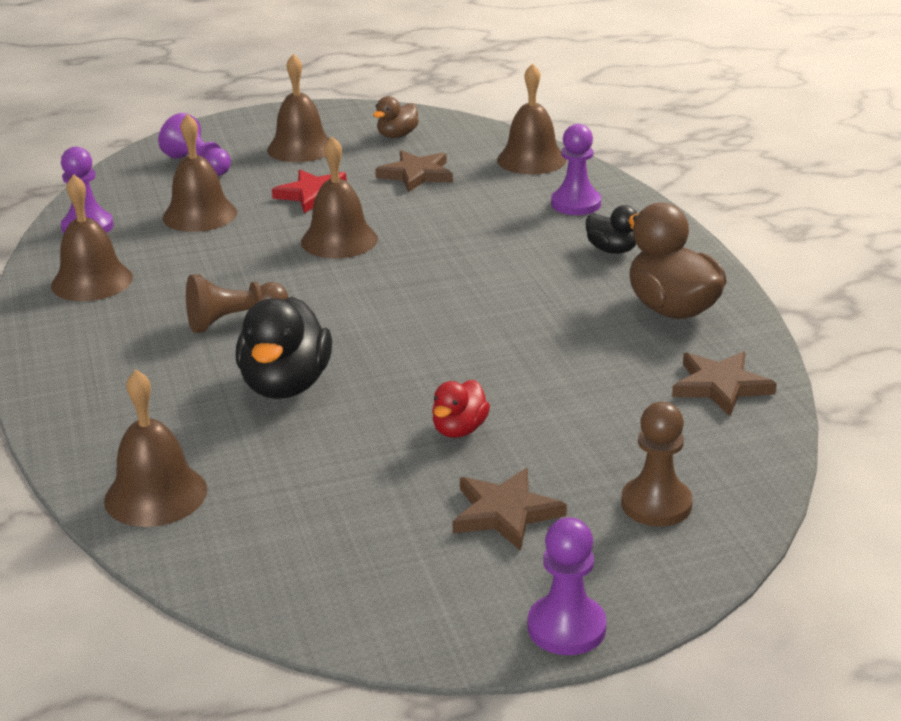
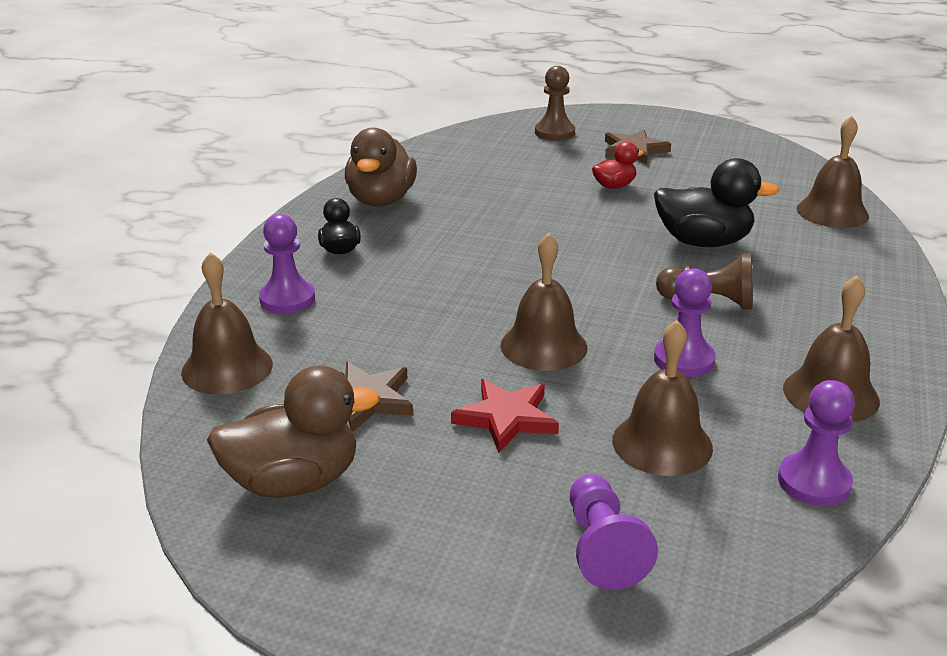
camera: 145 degrees left, 0 degrees up
(286, 385) = (703, 242): black duck -> black duck turned 60 degrees clockwise
(301, 148) = (436, 517): brown bell -> none
(397, 135) = (293, 482): brown duck -> brown duck, size x1.83
(566, 627) = (654, 115): purple pawn -> purple pawn (684, 359)
(720, 386) = (435, 159): brown star -> none

